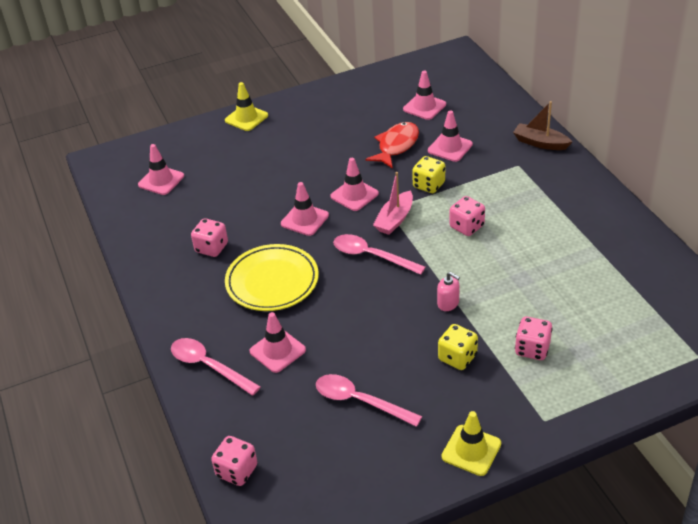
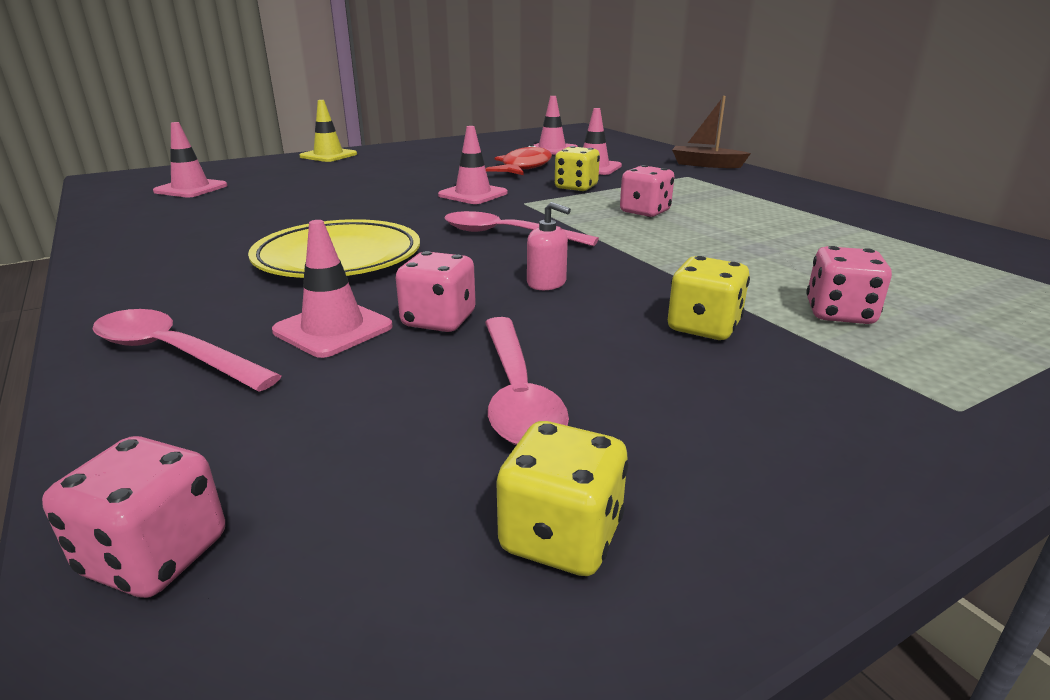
camera: 10 degrees left, 15 degrees down
(211, 248) = (243, 232): pink dice -> pink dice (439, 320)
(304, 219) = (399, 210): pink traffic cone -> none
(360, 401) = (517, 394): pink spoon -> pink spoon turned 120 degrees counterclockwise
(366, 472) = (561, 536): none -> yellow dice
(395, 219) = (536, 209): pink boat -> none
(448, 303) = (652, 271): pink soap dispenser -> pink soap dispenser (547, 283)
(471, 450) = (831, 472): yellow traffic cone -> none

